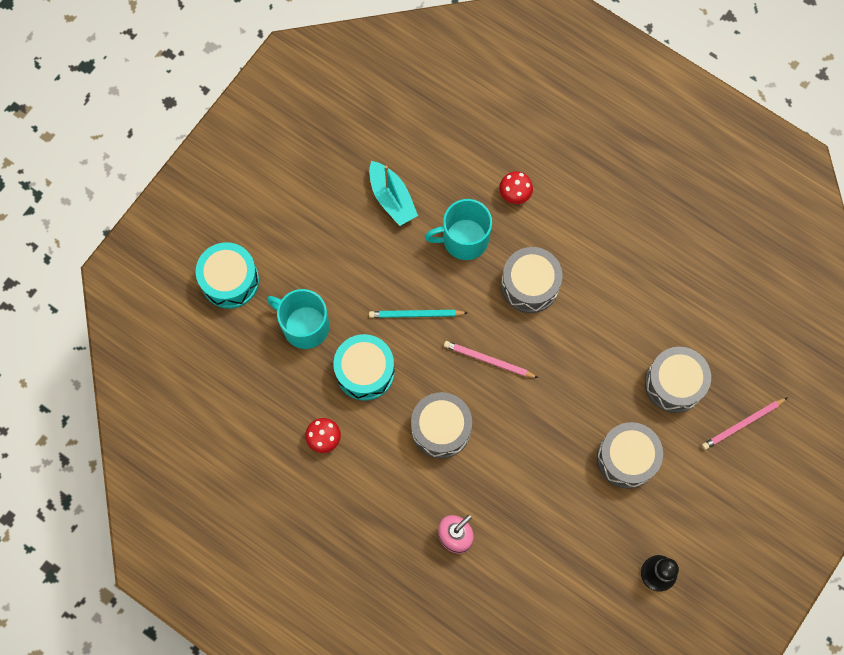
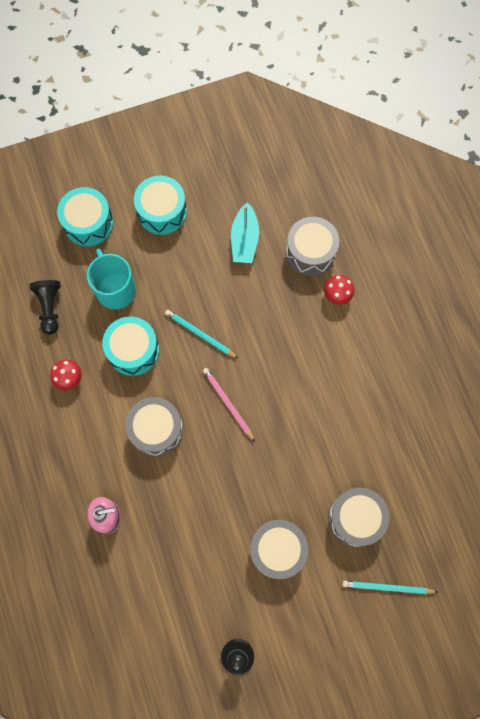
camera: 35 degrees right, 0 degrees up
(255, 386) = (50, 308): none -> black pawn
(293, 223) = (162, 212): none -> turquoise drum
(464, 239) = (275, 303): turquoise mug -> none
(530, 285) = (299, 369): grey drum -> grey drum (310, 252)
(742, 424) = (387, 587): pink pencil -> turquoise pencil

